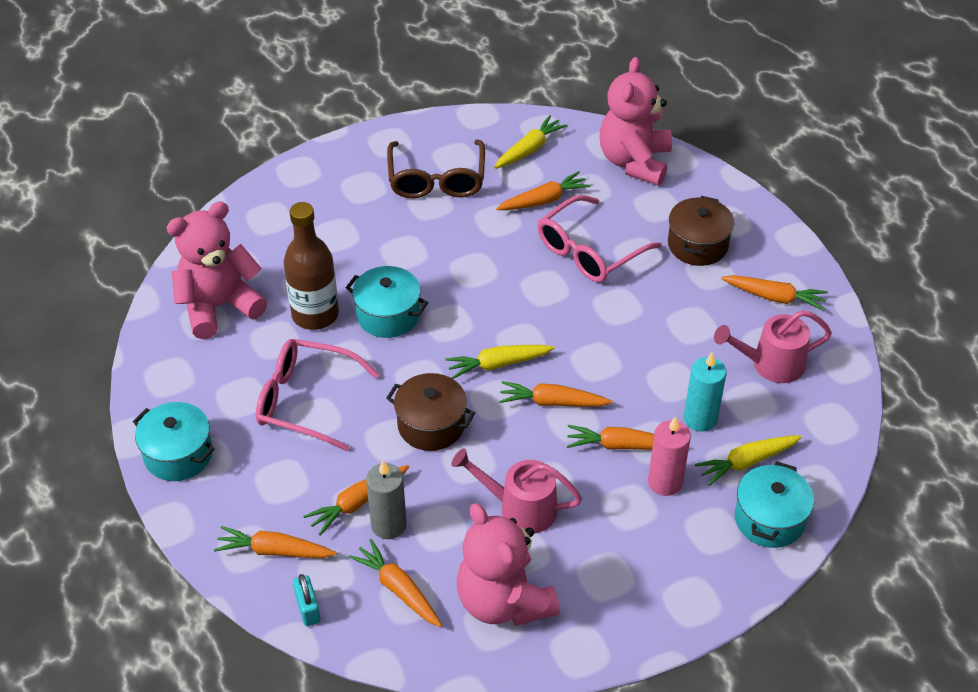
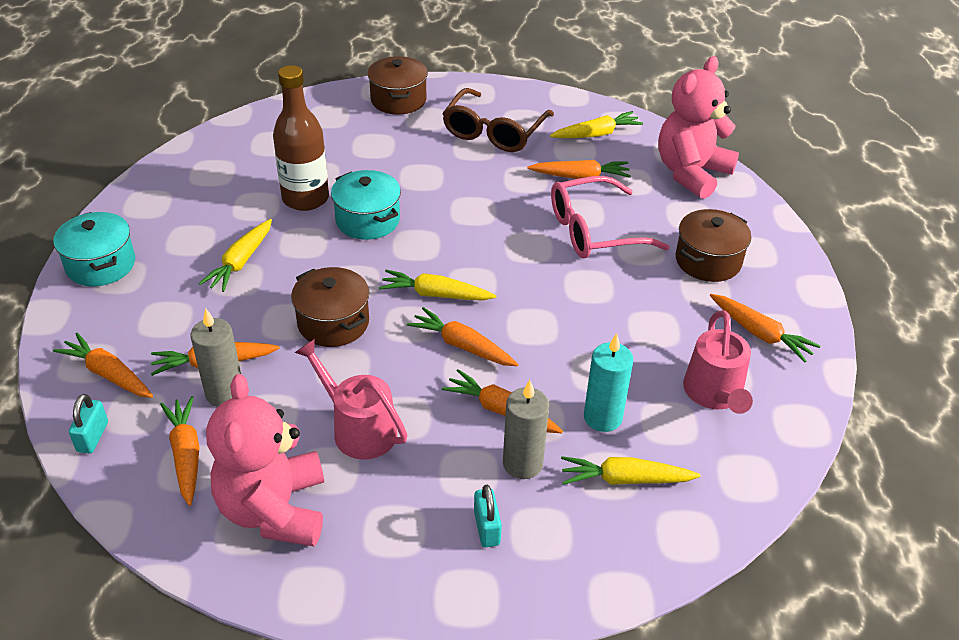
camera: 25 degrees right, 5 degrees down
(219, 306) = (232, 166): pink teddy bear -> none
(306, 401) = (241, 262): pink glasses -> yellow carrot
(323, 176) = (398, 100): none -> brown pot
(665, 482) = (522, 463): pink candle -> grey candle
(672, 544) = (487, 528): none -> turquoise padlock
(769, 519) = (612, 548): turquoise pot -> none
(770, 364) = (714, 394): pink watering can -> pink watering can turned 105 degrees counterclockwise

